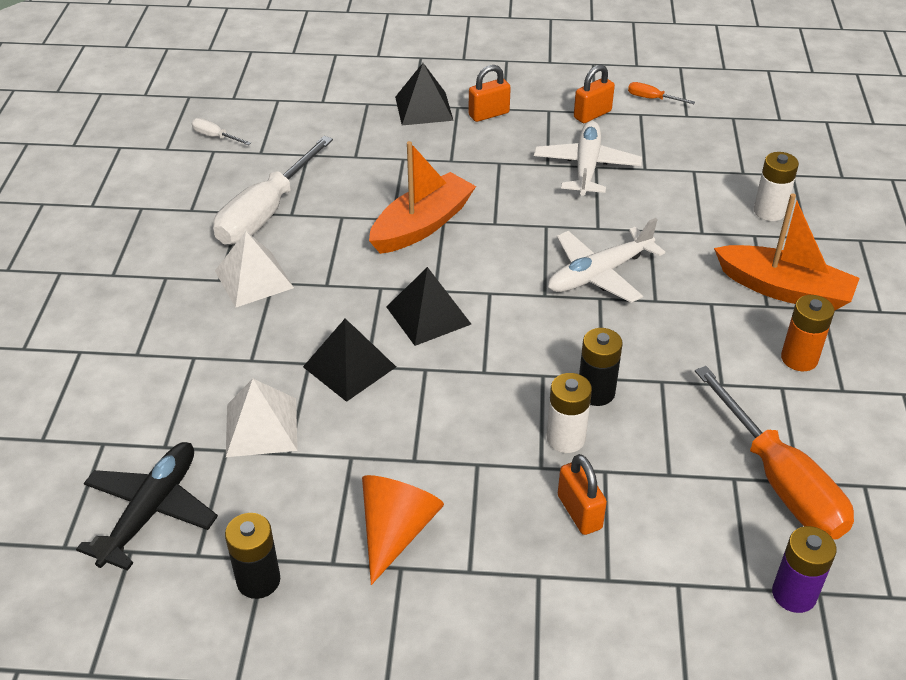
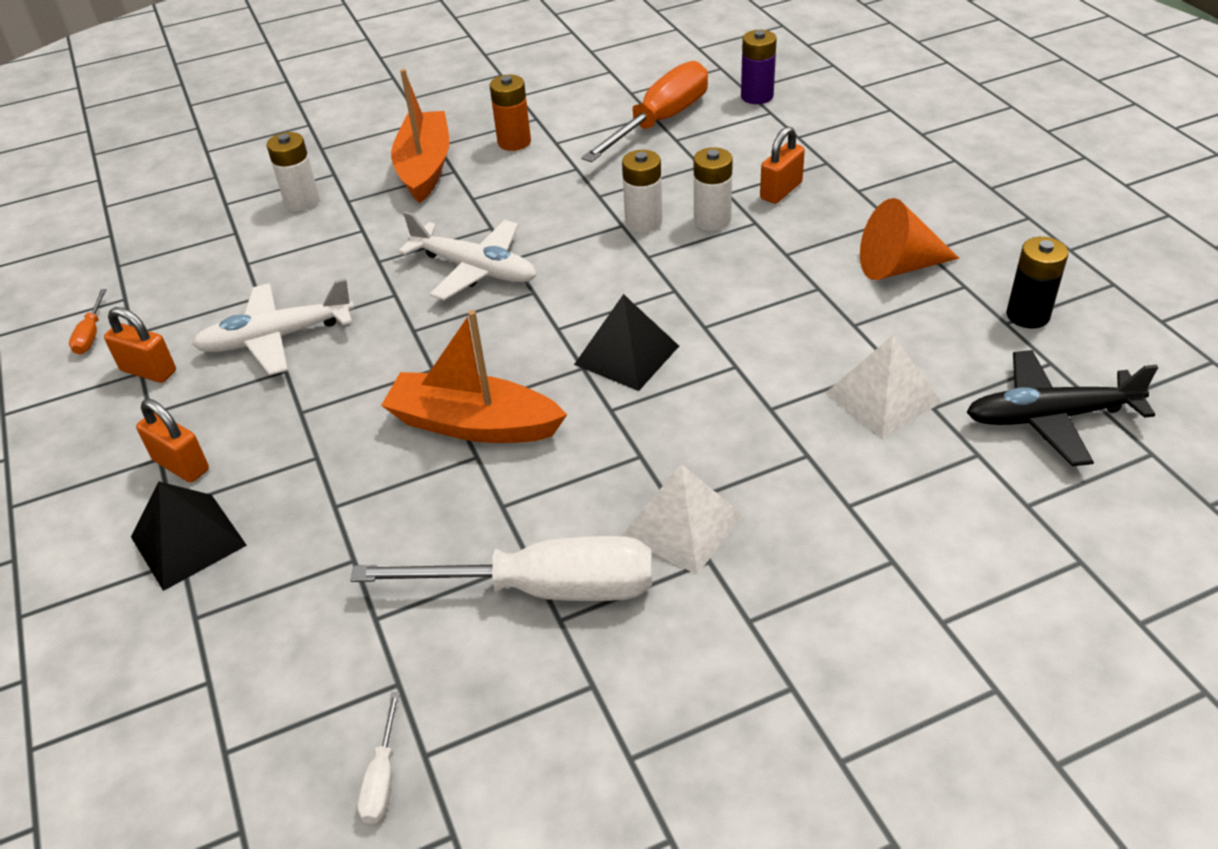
camera: 115 degrees left, 0 degrees up
(349, 366) = (748, 376): black pyramid -> none
(596, 392) = (643, 222): black battery -> white battery

